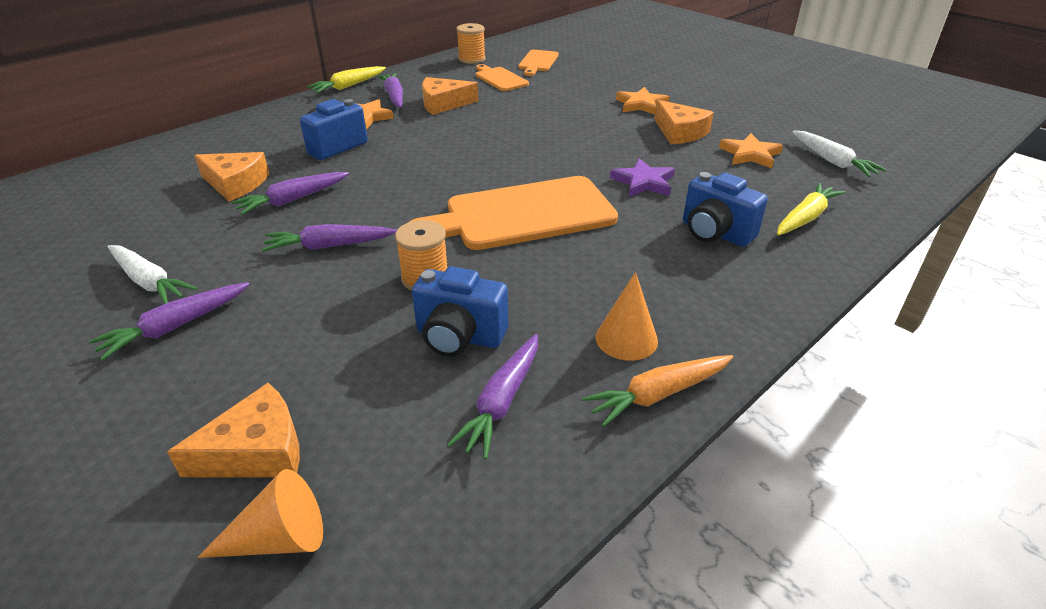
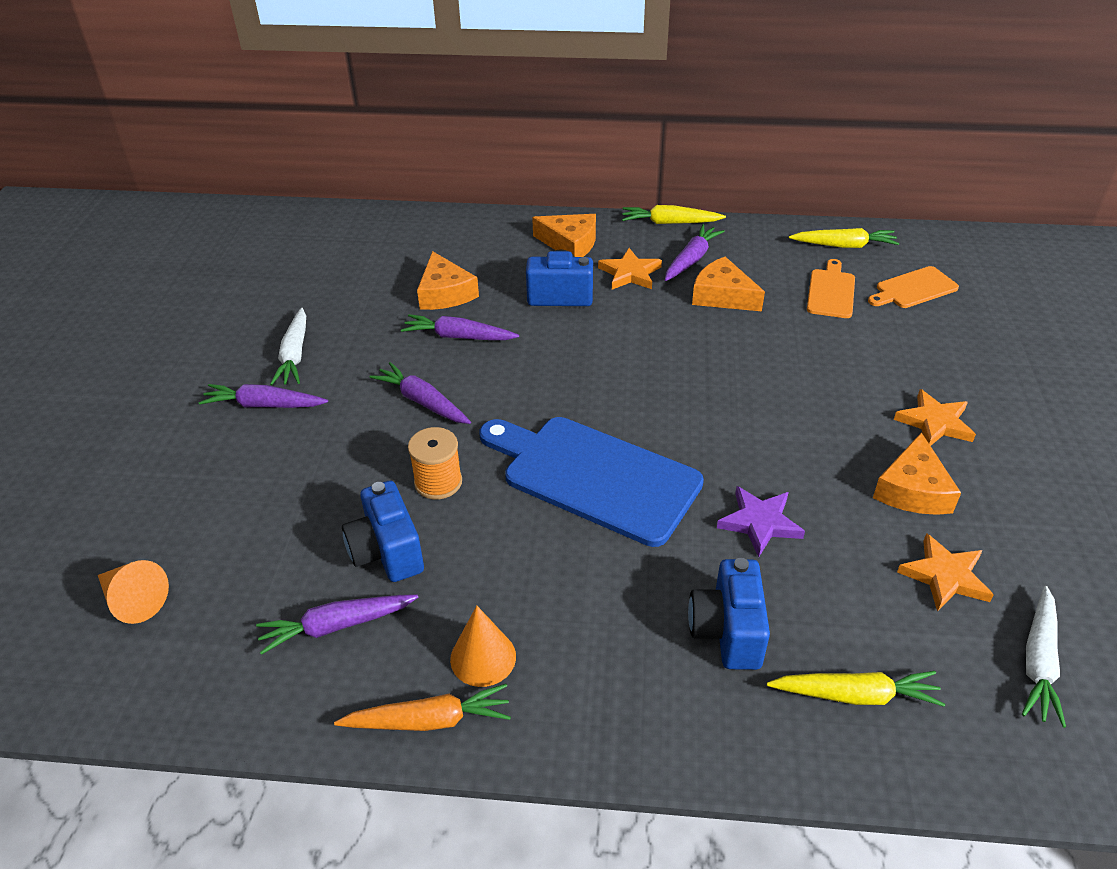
camera: 50 degrees right, 5 degrees up
(257, 450) = (191, 534): orange cheese -> orange cheese (570, 244)
(471, 59) = (844, 245): orange spool -> yellow carrot
(522, 215) = (594, 476): orange cutting board -> blue cutting board
(658, 394) = (429, 720): orange carrot -> orange carrot turned 150 degrees clockwise

